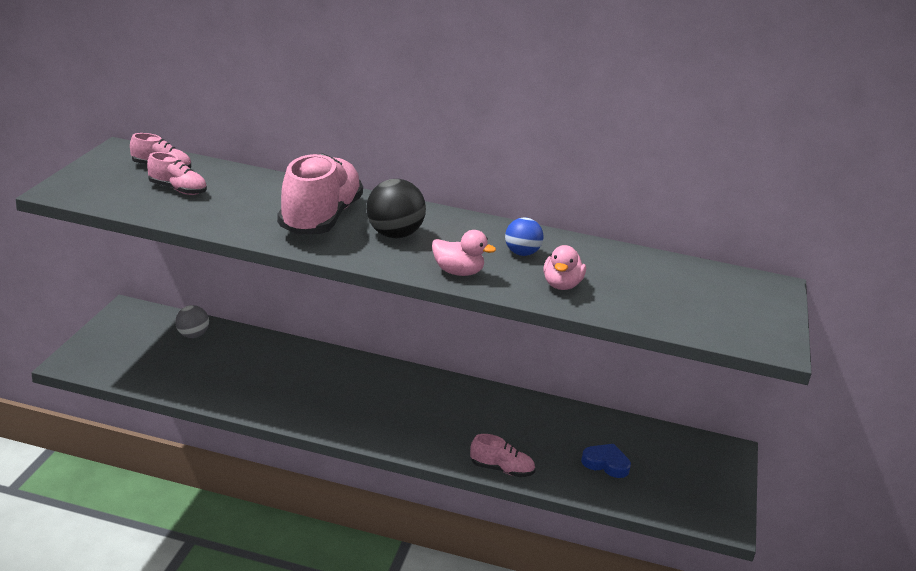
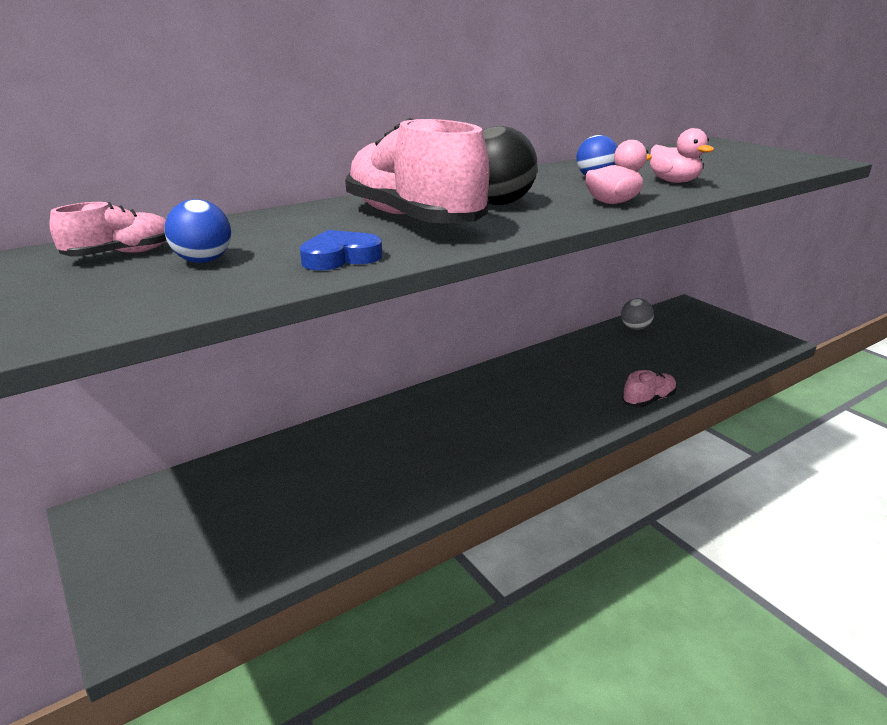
camera: 45 degrees left, 0 degrees up
(177, 190) = (203, 261): pink shoe -> blue ball
(192, 335) = (221, 486): grey ball -> grey ball (635, 328)
(606, 464) = (672, 353): blue heart -> blue heart (340, 257)

